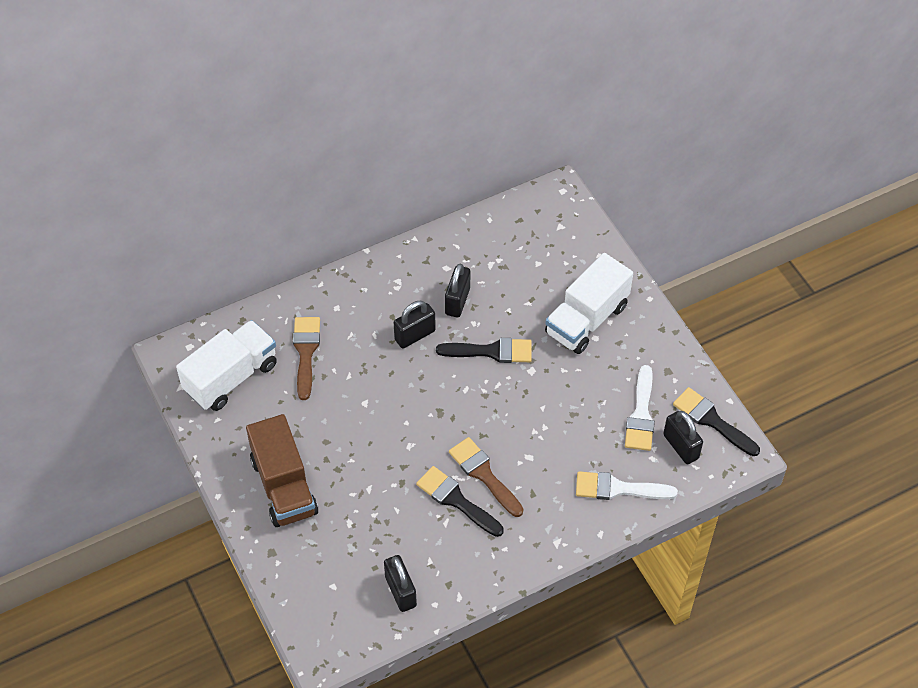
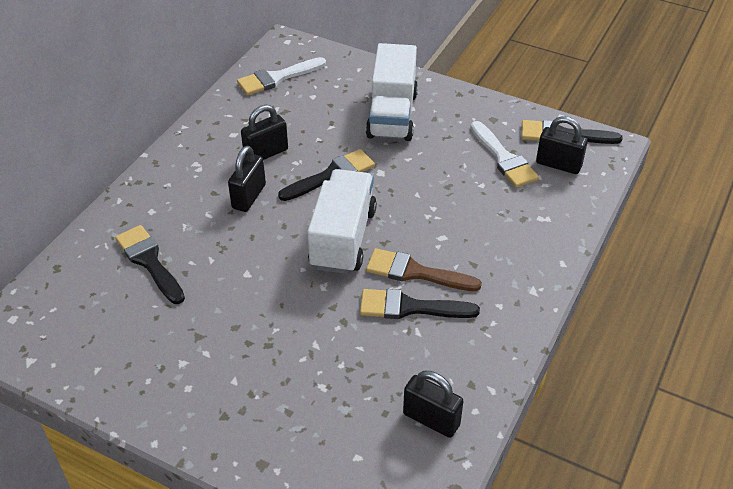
camera: 35 degrees left, 10 degrees down
(231, 377) = (83, 323): white truck -> white truck (343, 238)
(284, 486) = (223, 392): brown truck -> none
(306, 352) = (149, 261): brown brush -> black brush
(457, 301) = (266, 153): black padlock -> black padlock turned 75 degrees clockwise
(618, 488) = (541, 221): white brush -> white brush (277, 78)

